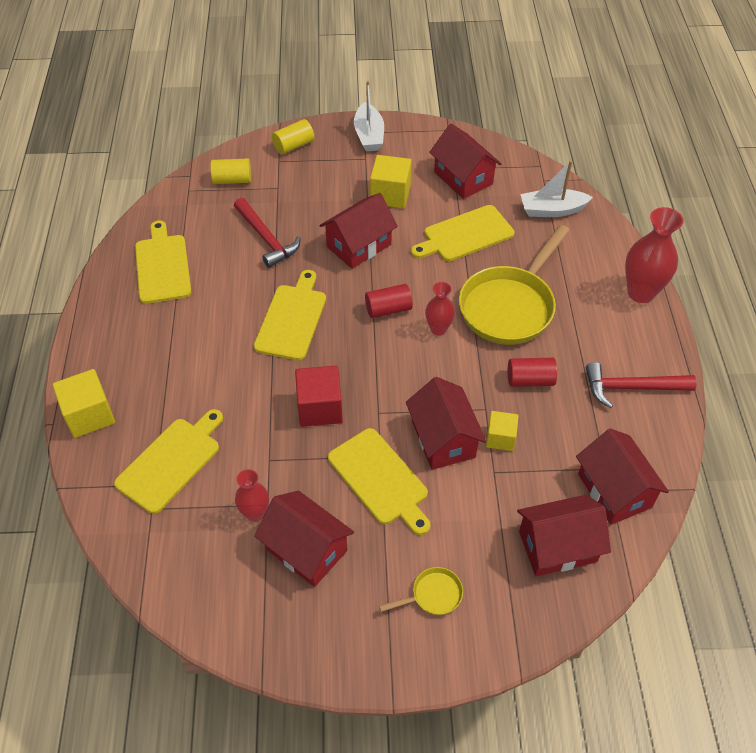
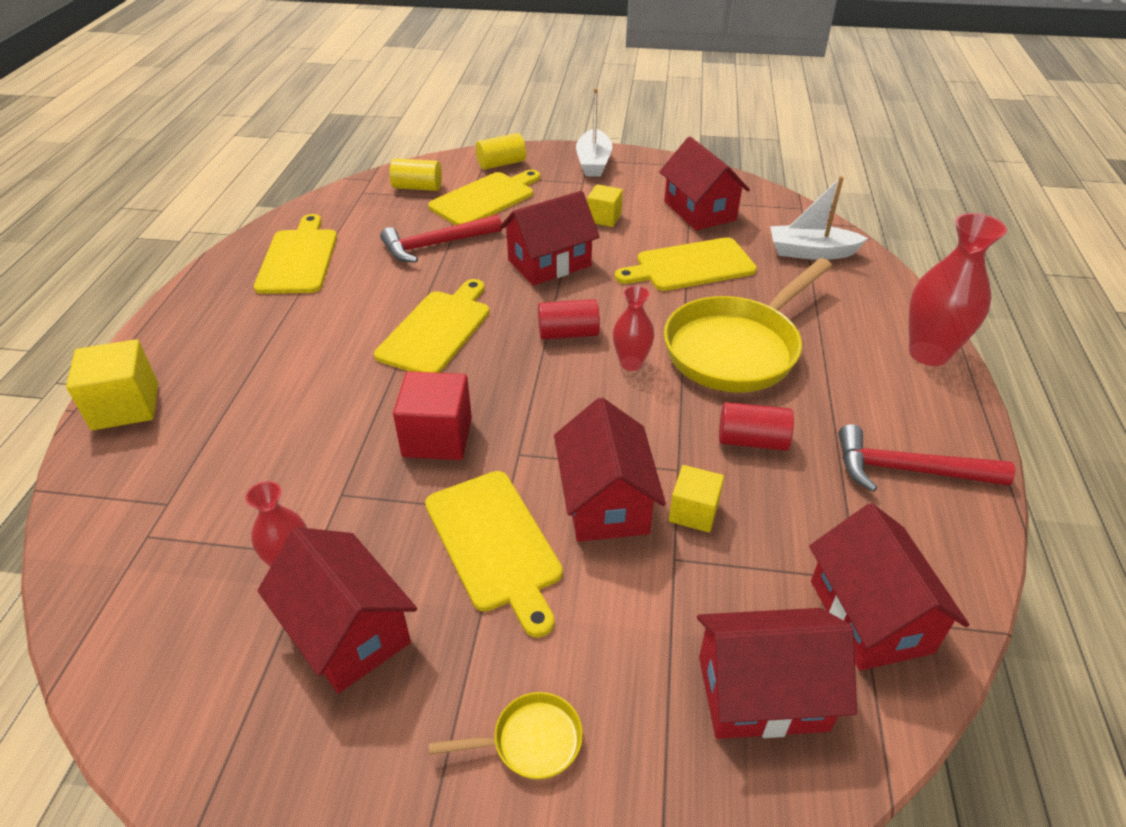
camera: 10 degrees right, 10 degrees down
(171, 462) = (204, 477): yellow cutting board -> yellow cutting board (485, 198)
(266, 238) = (436, 245): red hammer -> red hammer turned 90 degrees clockwise
(390, 195) = (604, 218): yellow cube -> yellow cube, size x0.63

